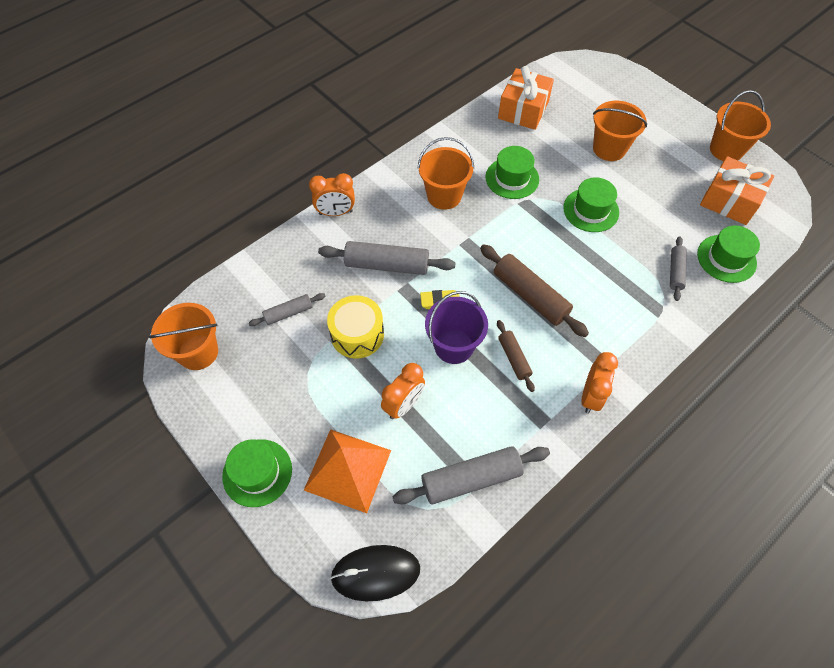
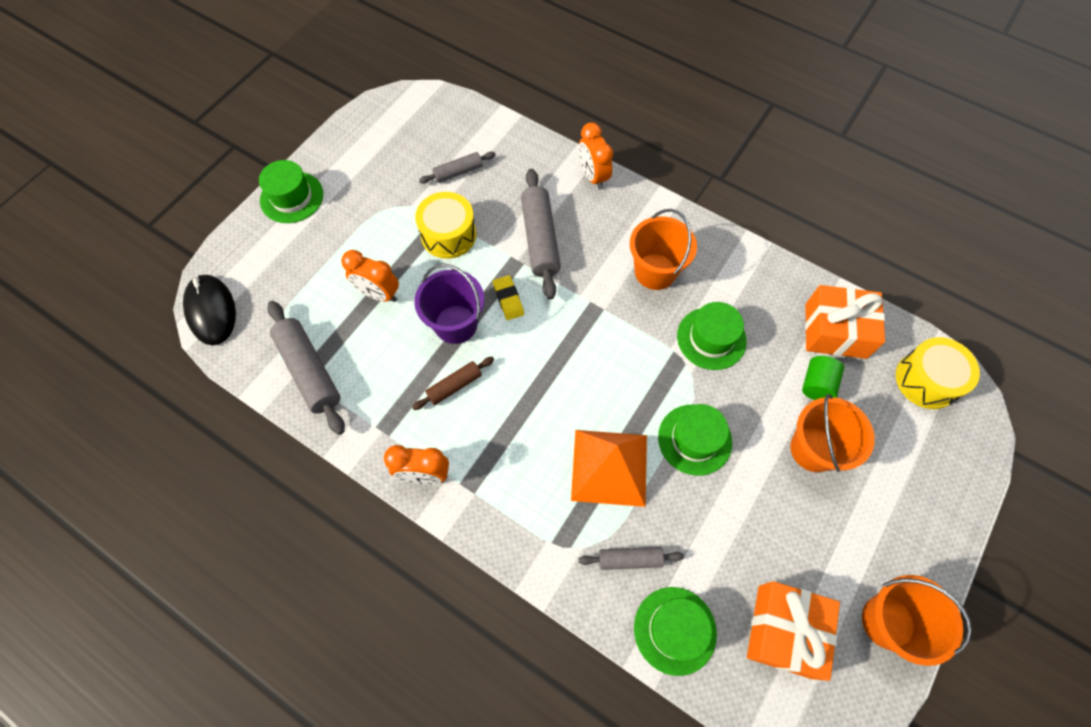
camera: 75 degrees right, 5 degrees up
(198, 352) = (400, 118): orange bucket -> none
(288, 313) = (458, 172): grey rolling pin -> grey rolling pin turned 75 degrees counterclockwise
(348, 470) = (304, 264): orange pyramid -> orange pyramid (609, 467)
(530, 296) = (541, 389): brown rolling pin -> none
(562, 132) = (816, 385): none -> green cylinder
(570, 78) = (926, 380): none -> yellow drum

